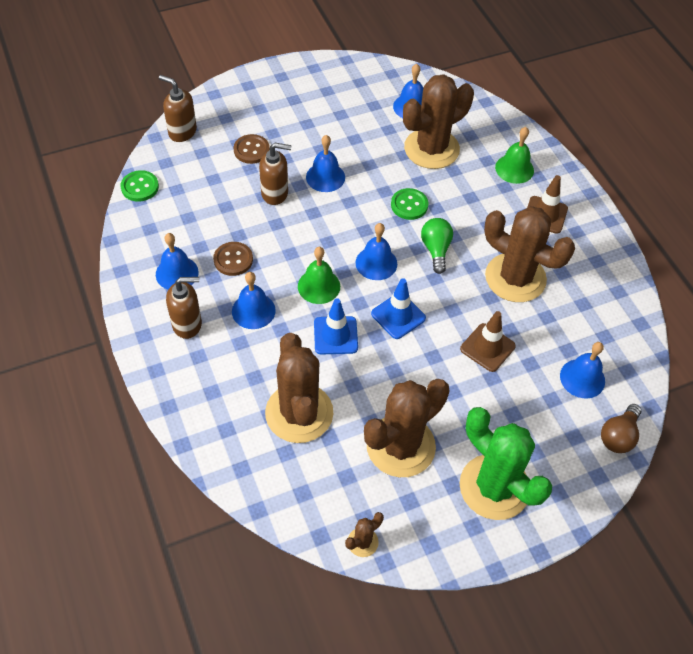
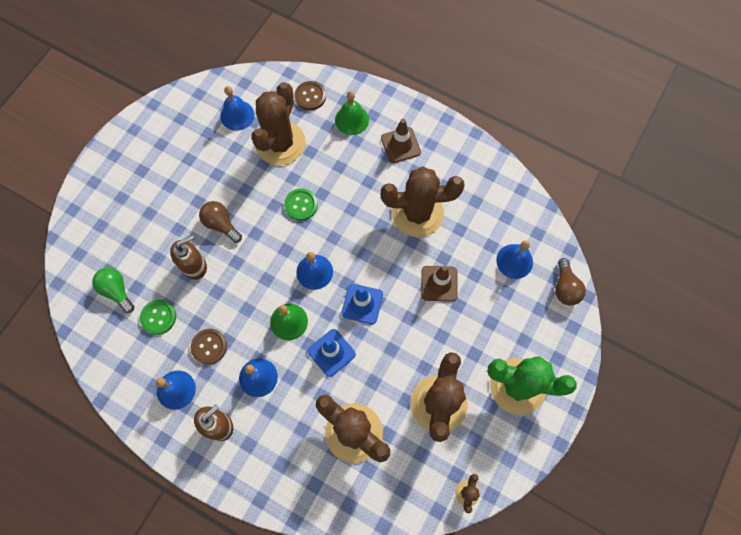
camera: 35 degrees left, 15 degrees up
(140, 187) = (84, 337): green button -> green button (158, 317)
(182, 132) = (76, 263): brown soap dispenser -> none
(251, 150) = (145, 240): brown button -> brown button (310, 96)
(325, 177) = (221, 224): blue bell -> brown light bulb
(436, 250) = (347, 229): green light bulb -> green light bulb (117, 291)

